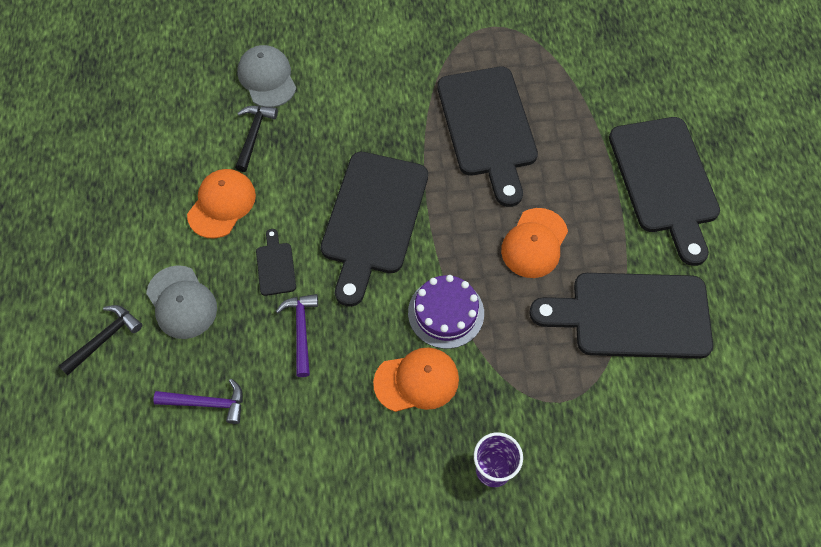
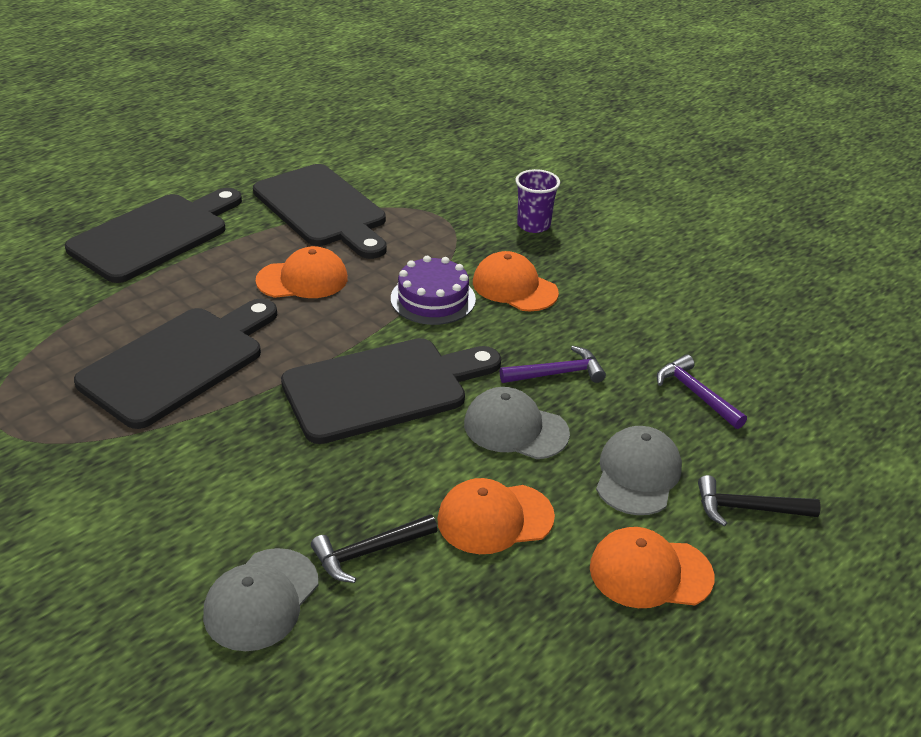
camera: 130 degrees left, 25 degrees down
(120, 249) = (650, 572): none -> orange cap
(275, 266) = (515, 428): black cutting board -> grey cap
(301, 331) = (557, 373): purple hammer -> purple hammer turned 150 degrees counterclockwise

